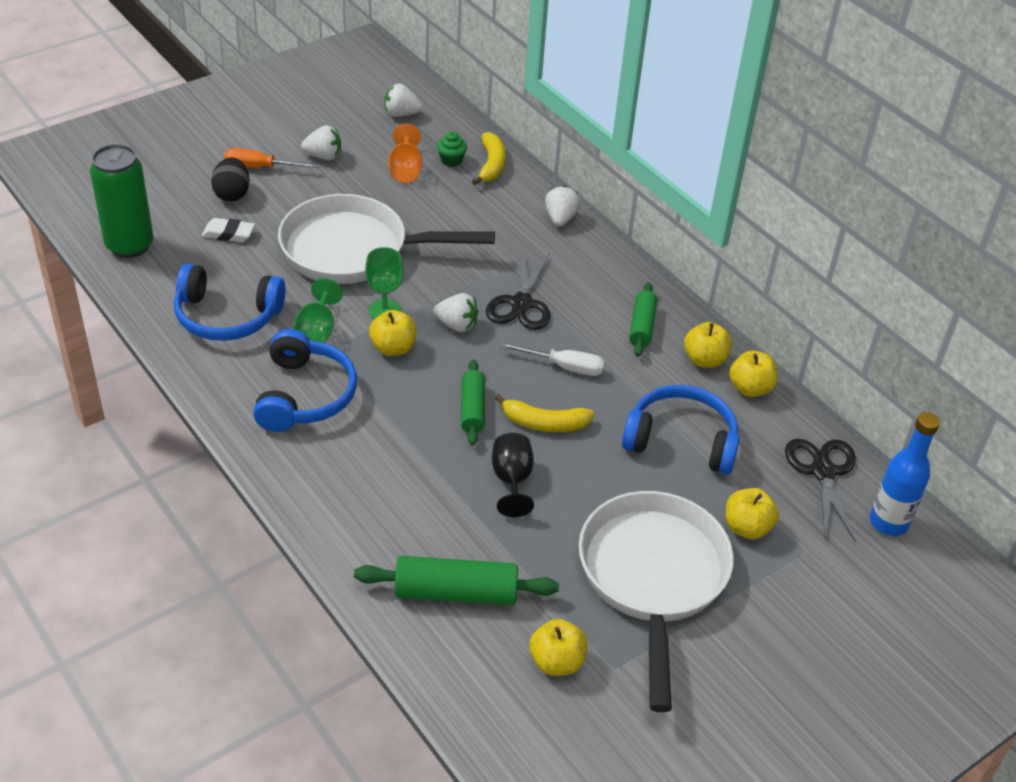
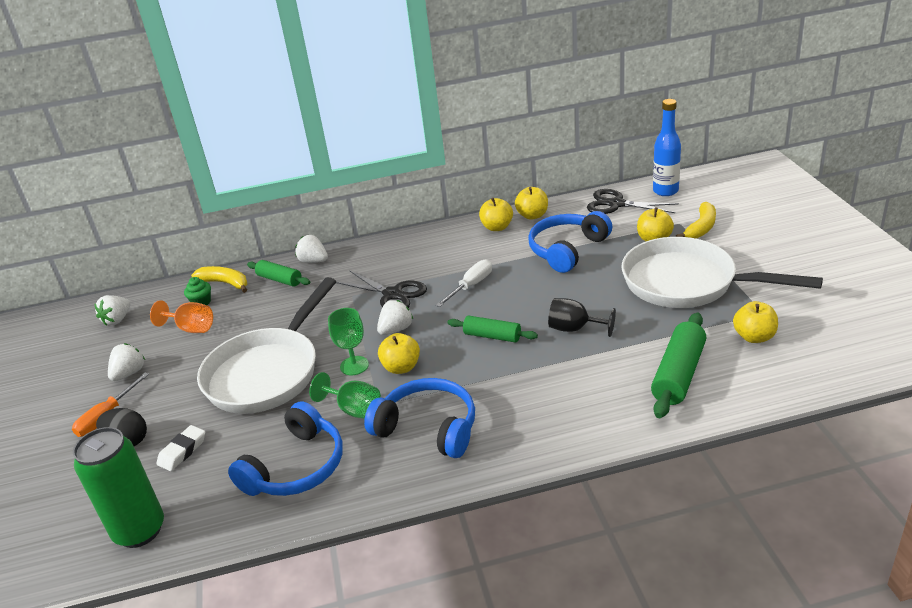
camera: 60 degrees left, 10 degrees down
(544, 423) = (524, 304): yellow banana -> yellow banana (701, 228)
(641, 326) = (450, 246): green rolling pin -> green rolling pin (279, 280)

